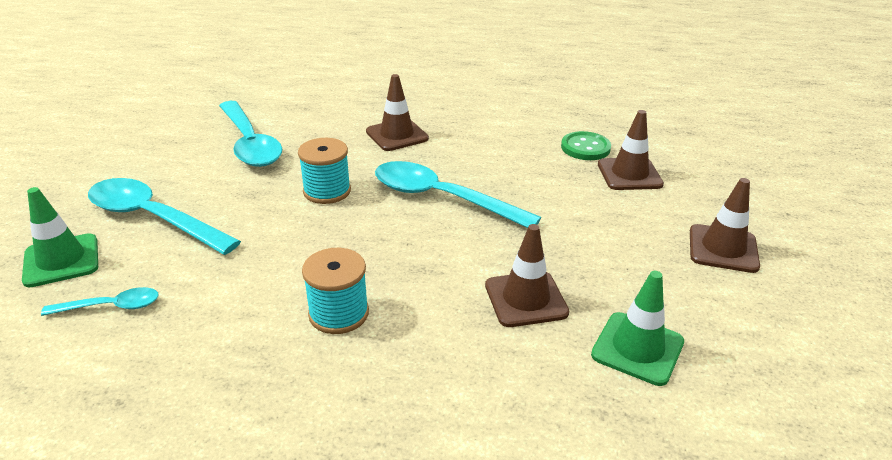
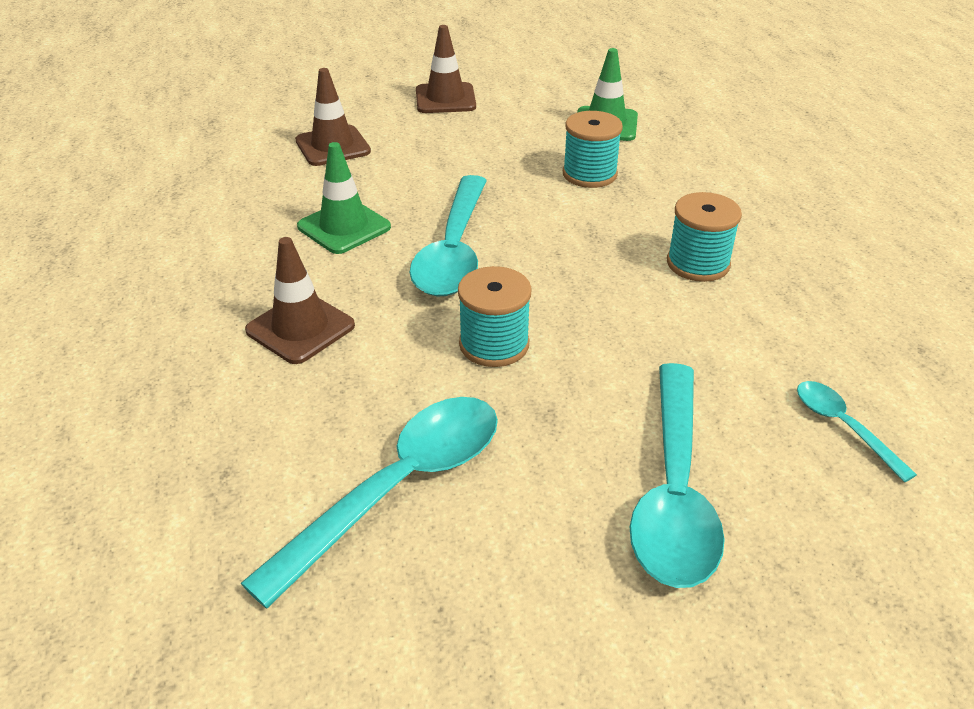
camera: 110 degrees left, 5 degrees up
(61, 260) = (831, 534): green traffic cone -> green traffic cone (344, 227)
(526, 299) = (589, 174): brown traffic cone -> turquoise spool
(585, 148) = (279, 176): green button -> none

